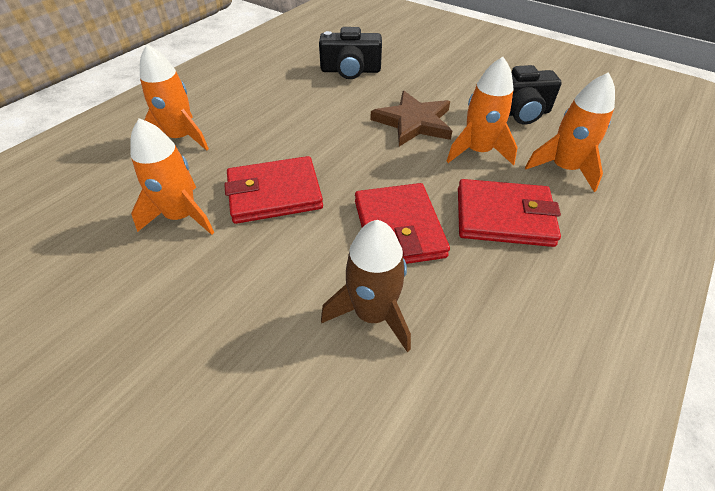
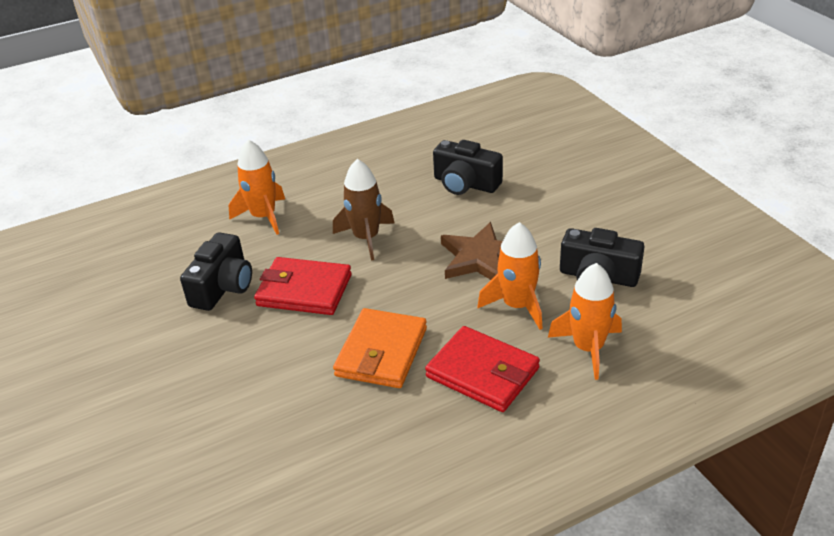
camera: 30 degrees right, 10 degrees down
(182, 216) = (223, 287): orange rocket -> black camera
(372, 314) = (308, 408): brown rocket -> brown rocket (366, 238)
(398, 228) = (381, 352): red wallet -> orange wallet

